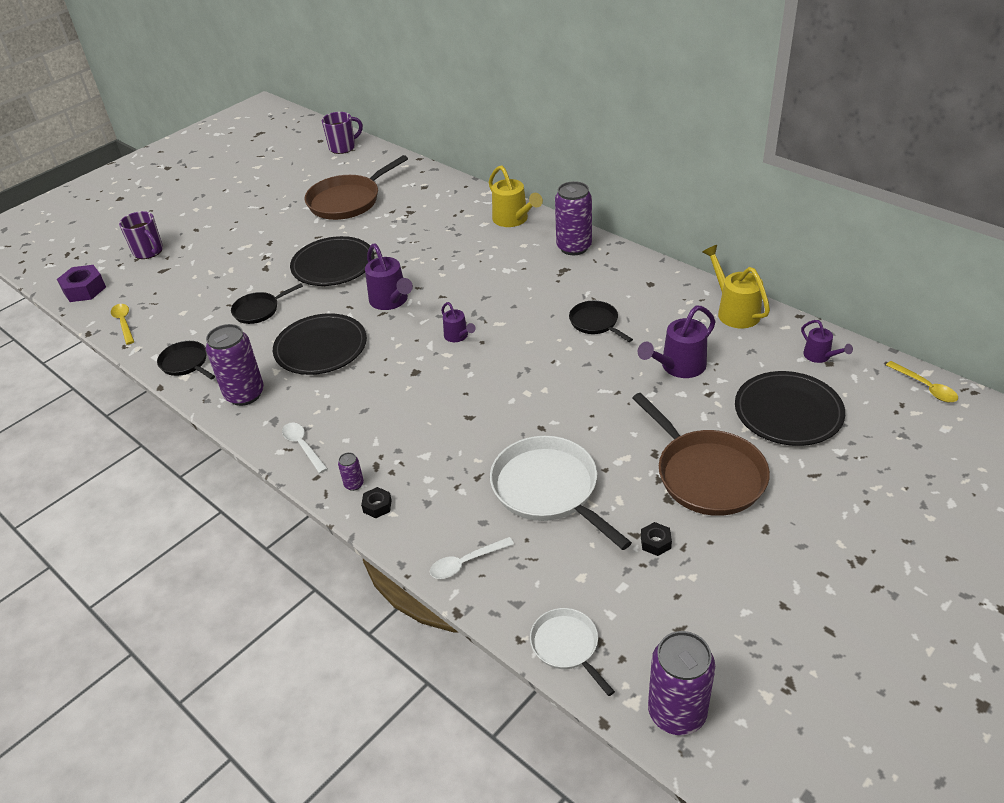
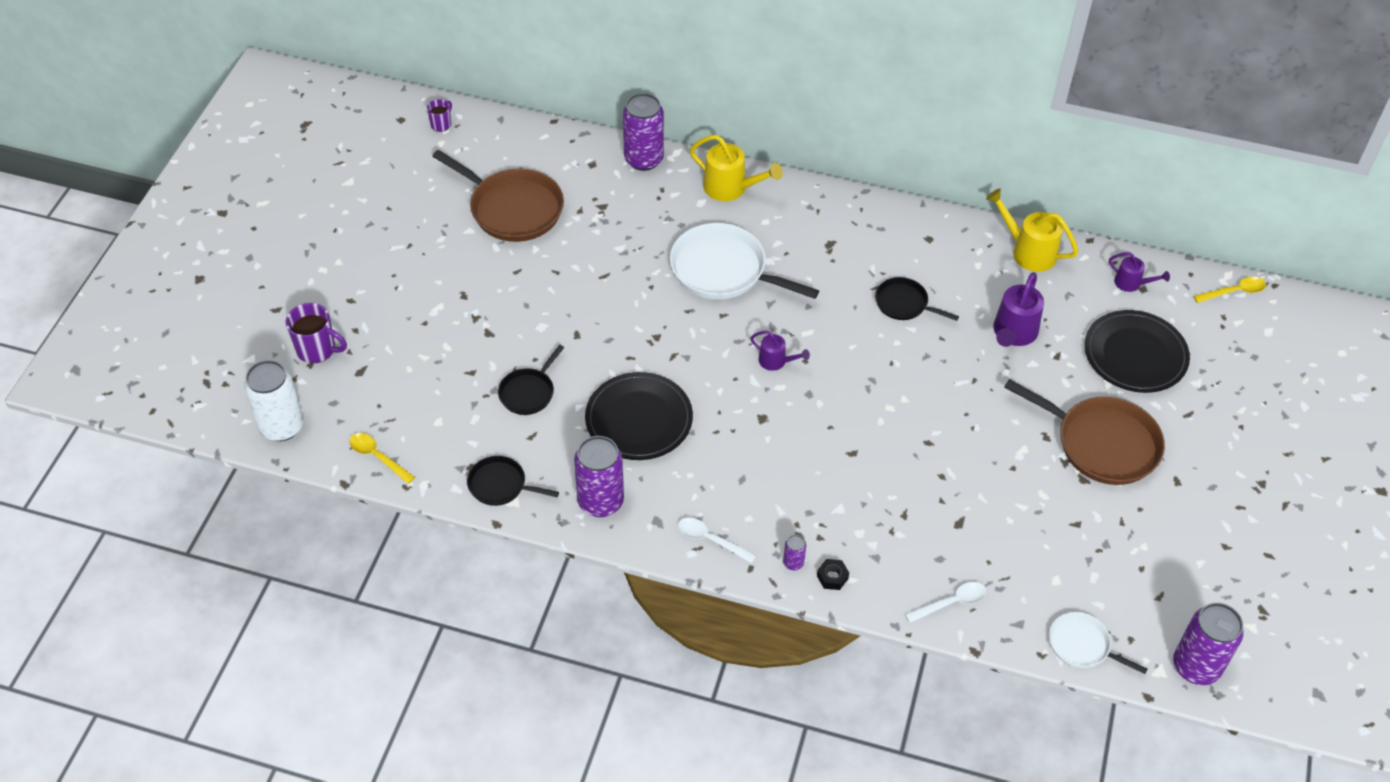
camera: 30 degrees left, 10 degrees up
(84, 289) = (282, 426): purple nut -> white can
(333, 265) = (568, 306): black plate -> none
(343, 147) = (441, 124): purple mug -> purple mug, size x0.59
(347, 201) = (513, 209): brown pan -> brown pan turned 75 degrees counterclockwise
(391, 301) = (672, 338): purple watering can -> none
(466, 562) = (951, 603): white spoon -> white spoon turned 150 degrees counterclockwise
(548, 489) = (976, 505): white pan -> white pan (723, 270)
(574, 247) = (821, 210): purple can -> purple can (644, 159)
(655, 542) = (1097, 525): black nut -> none
(925, 387) = (1234, 292): yellow spoon -> yellow spoon turned 45 degrees counterclockwise

